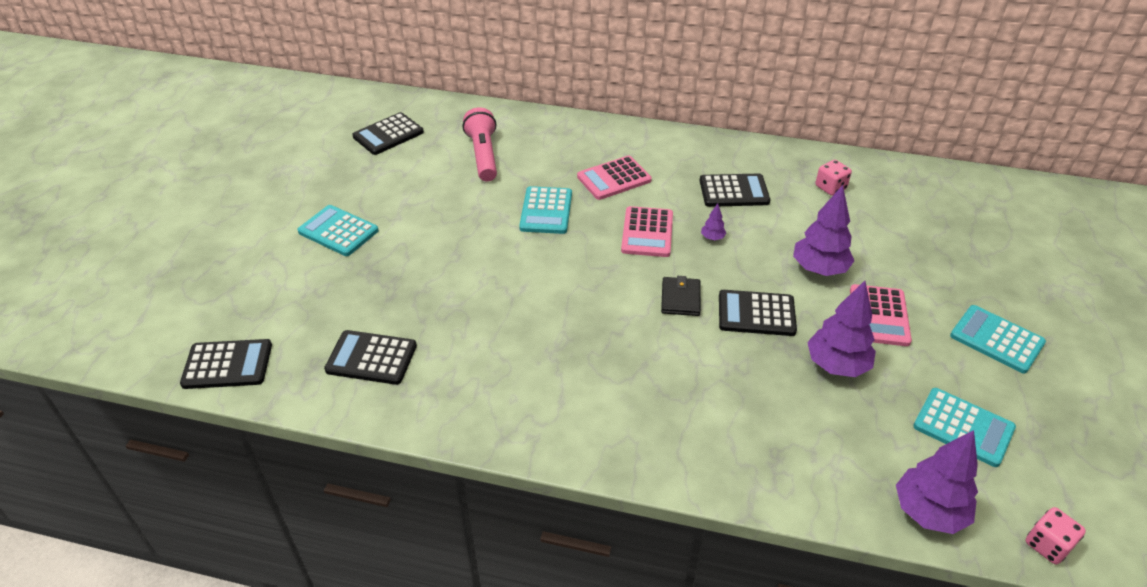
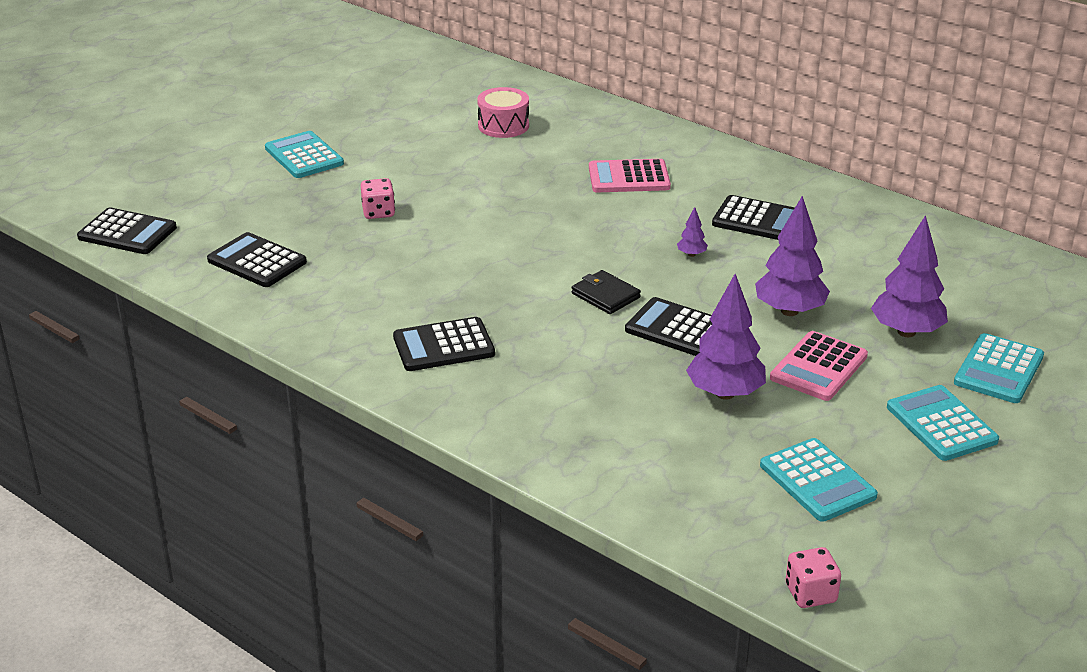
camera: 25 degrees right, 10 degrees down
(388, 134) = (418, 86): black calculator -> black calculator (443, 346)
(483, 155) = (503, 125): pink flashlight -> pink drum
(546, 211) = (528, 188): turquoise calculator -> turquoise calculator (998, 370)
(647, 232) = (622, 232): pink calculator -> none
(680, 298) = (605, 295): black wallet -> black wallet turned 75 degrees counterclockwise
(830, 187) = (881, 243): pink dice -> pink dice (378, 212)
(928, 512) = (705, 530): purple tree -> purple tree (906, 332)

